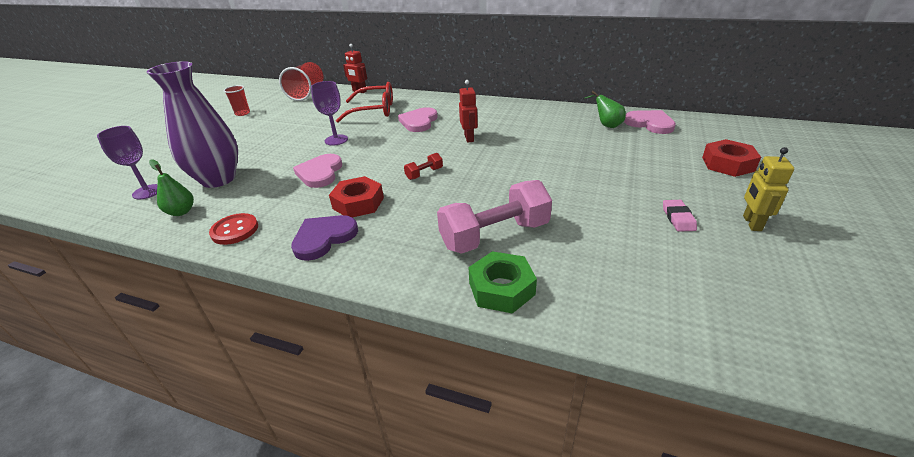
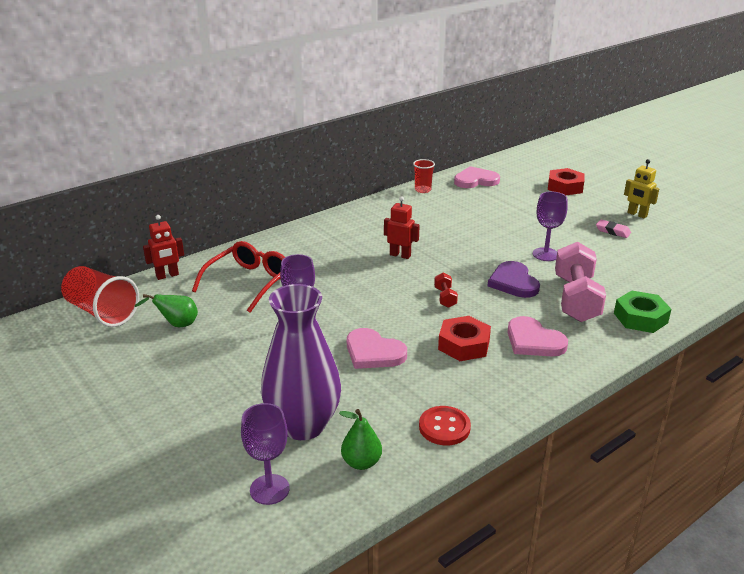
camera: 60 degrees left, 5 degrees down
(242, 113) = (92, 377): red cup -> red cup (423, 190)
(324, 238) = (508, 376): purple heart -> purple heart (513, 282)
(419, 122) = (324, 267): pink heart -> pink heart (533, 341)
(562, 195) = (545, 254): none -> purple goblet
(606, 125) = (456, 195): green pear -> green pear (176, 325)

